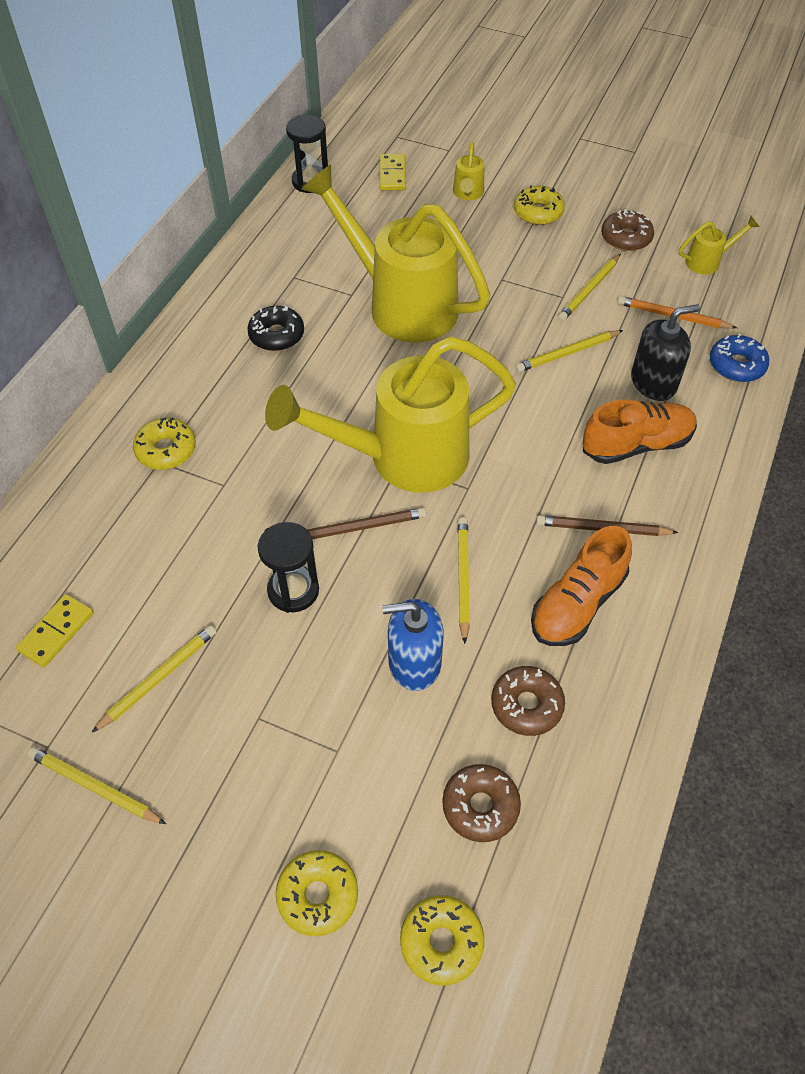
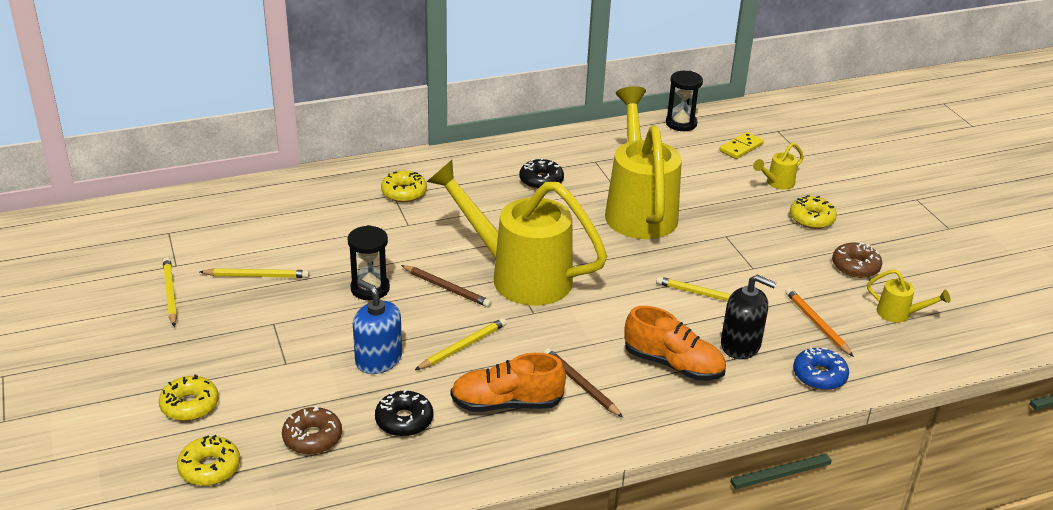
camera: 45 degrees right, 20 degrees down
(56, 632) = (244, 227): yellow domino -> none
(526, 705) = (404, 420): brown donut -> black donut
(589, 290) = (778, 275): yellow pencil -> none

